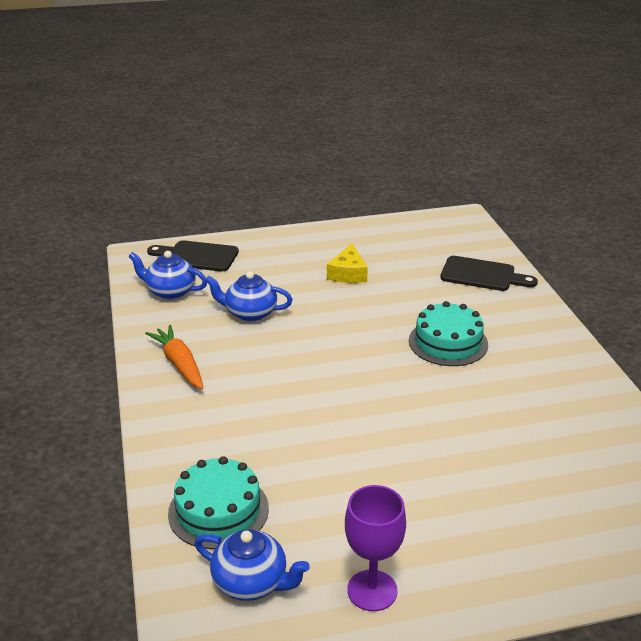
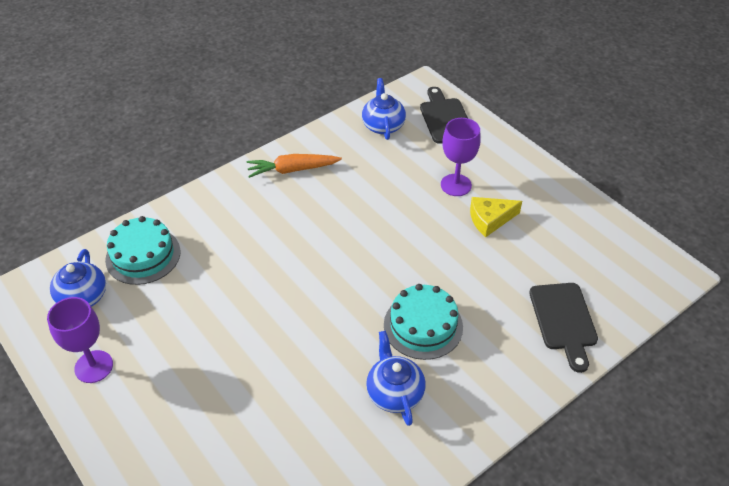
camera: 65 degrees right, 15 degrees up
(179, 364) = (292, 170): orange carrot -> orange carrot turned 135 degrees counterclockwise
(250, 313) = (383, 181): blue teapot -> blue teapot (394, 393)
(291, 277) = (456, 185): none -> purple goblet

